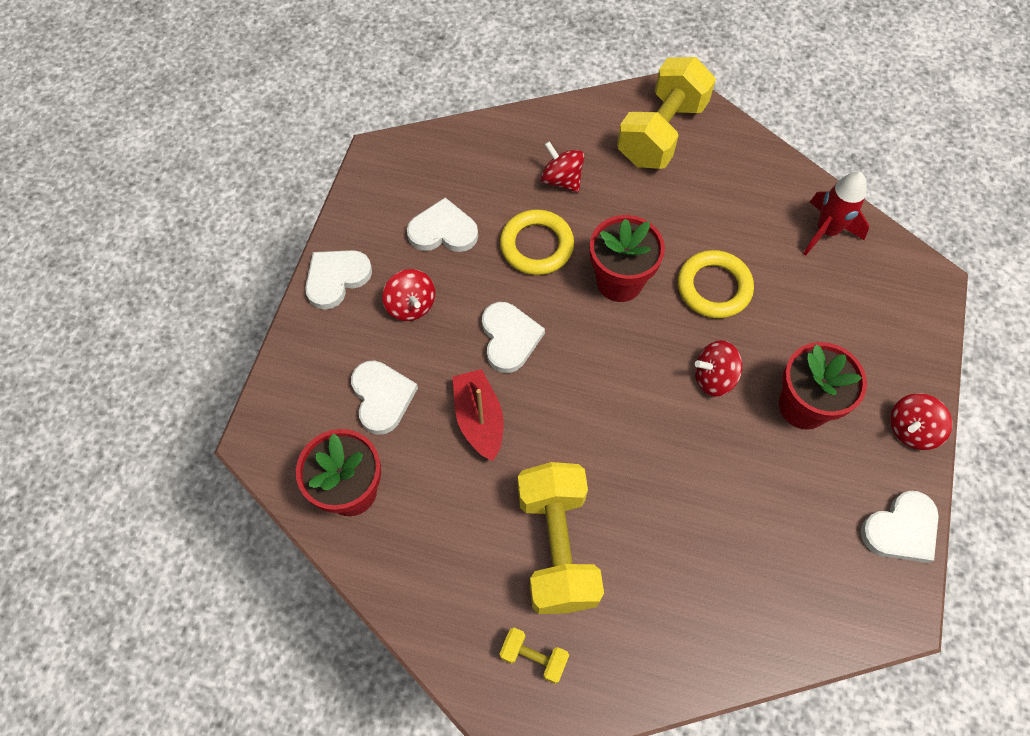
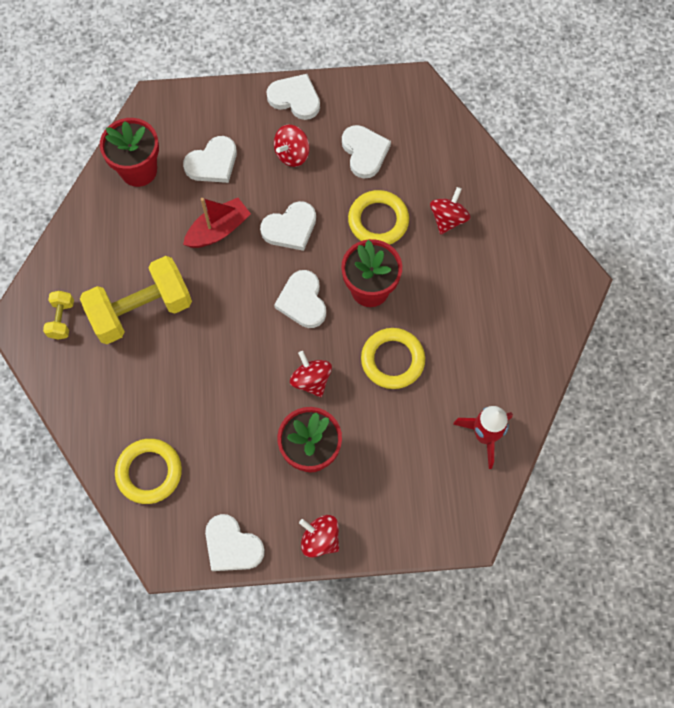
camera: 70 degrees right, 5 degrees up
(610, 355) = (302, 301): none -> white heart
(661, 133) = (530, 280): yellow dumbbell -> none
(784, 602) = (149, 472): none -> yellow ring

